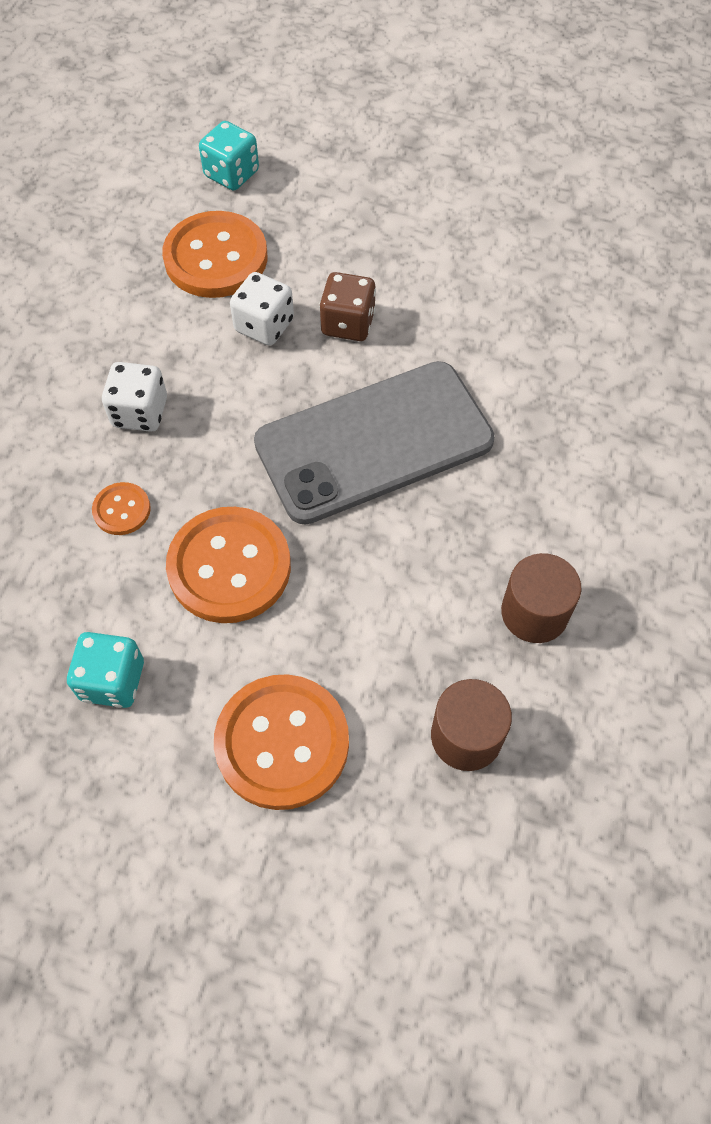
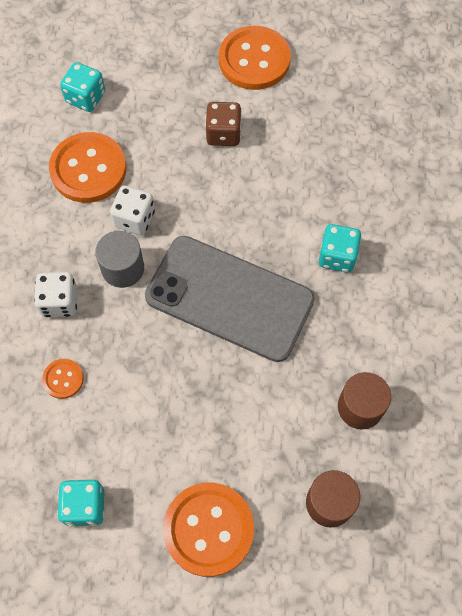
camera: 10 degrees left, 5 degrees up
(229, 567) = (147, 409): orange button -> orange button (254, 60)
(235, 383) = (123, 268): none -> grey cylinder
(348, 323) = (194, 208): brown dice -> brown dice (223, 134)
(374, 442) = (229, 298): grey phone -> grey phone turned 60 degrees clockwise
(535, 411) = (337, 256): none -> turquoise dice

